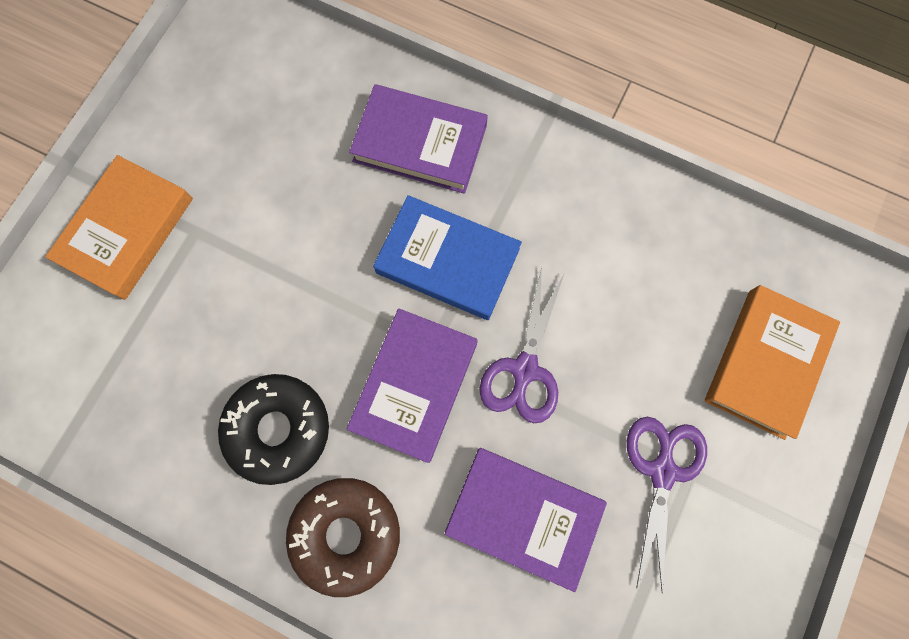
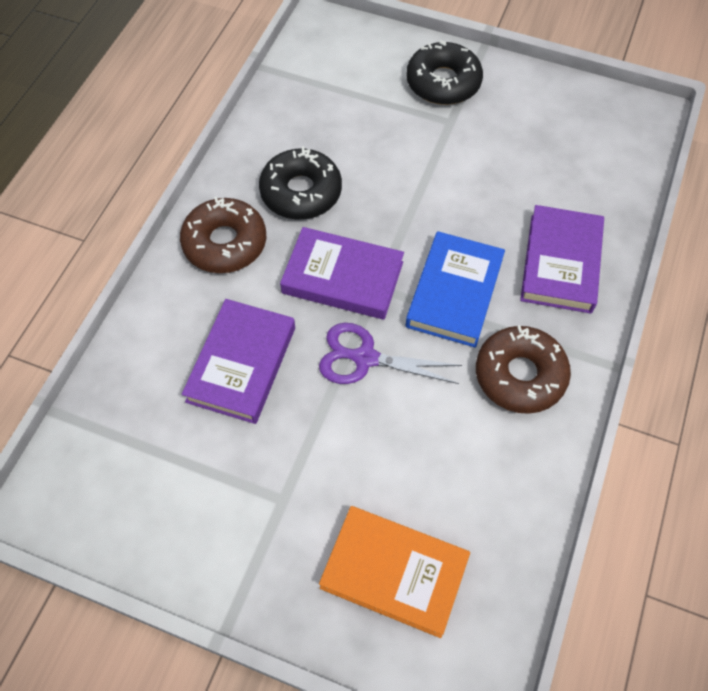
camera: 85 degrees right, 15 degrees down
(127, 231) = (443, 82): orange book -> black donut
(555, 209) = (520, 375): none -> brown donut
(662, 471) = (283, 475): purple scissors -> none

